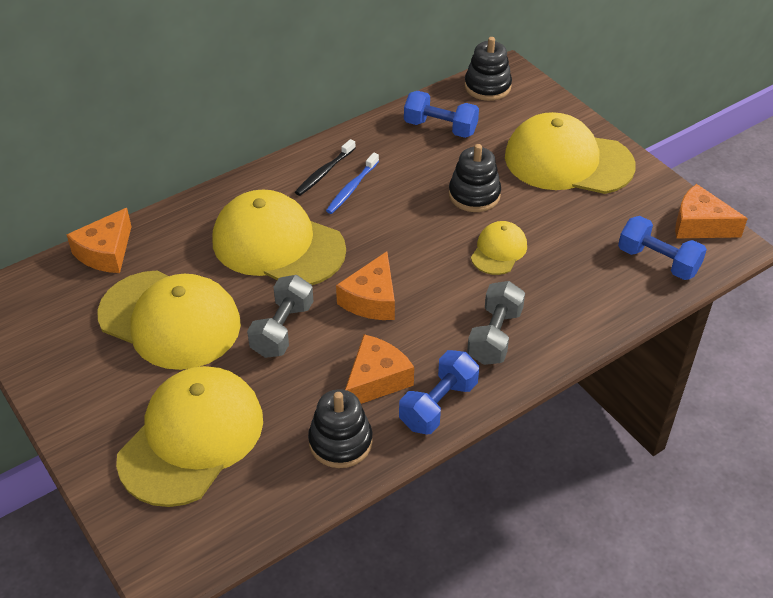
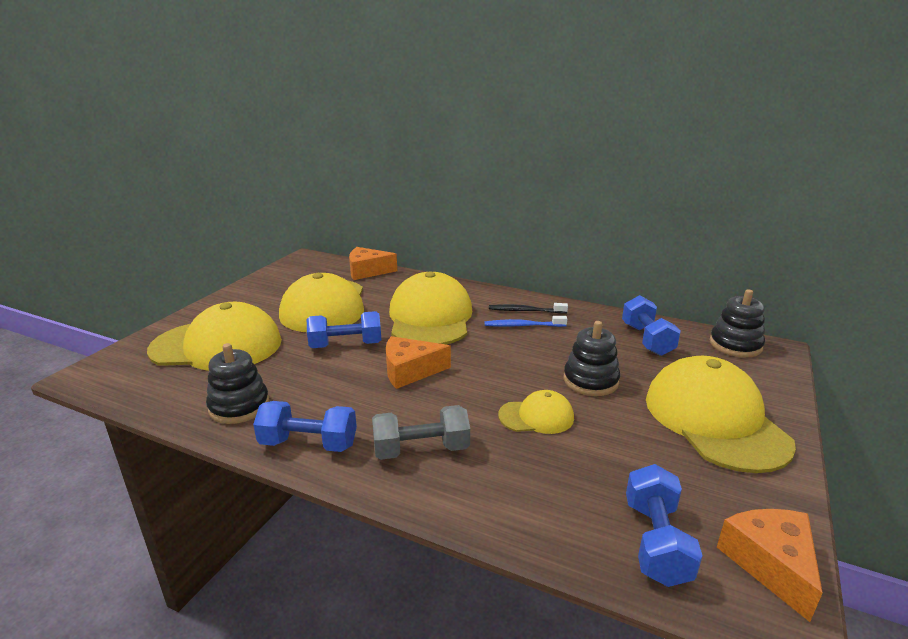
camera: 60 degrees right, 20 degrees down
(282, 329) = (346, 345): grey dumbbell -> blue dumbbell
(376, 380) = (319, 402): orange cheese -> none

